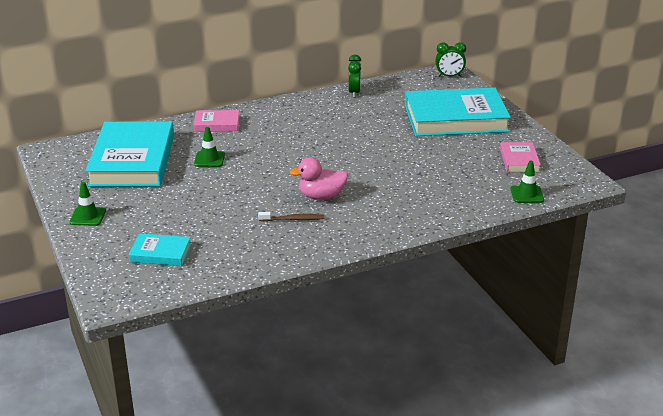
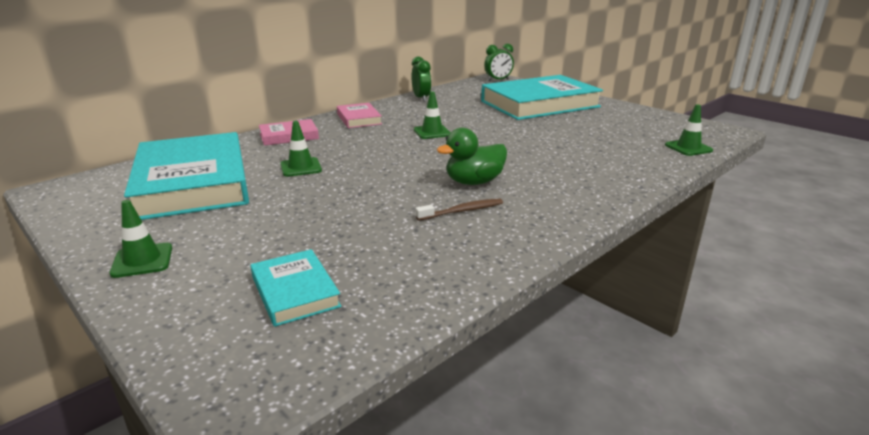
camera: 20 degrees left, 5 degrees down
(160, 253) = (295, 291): turquoise book -> turquoise book turned 75 degrees clockwise
(321, 196) = (474, 182): pink duck -> green duck
(330, 139) = (432, 132): none -> green traffic cone
(519, 160) = (640, 124): pink book -> pink book (359, 119)

